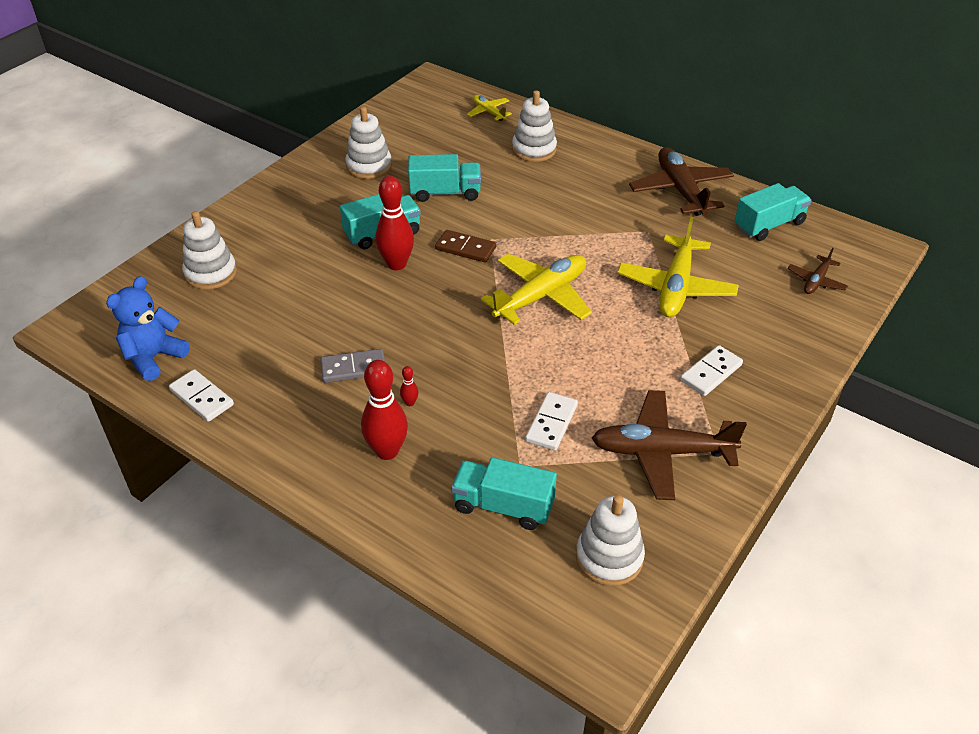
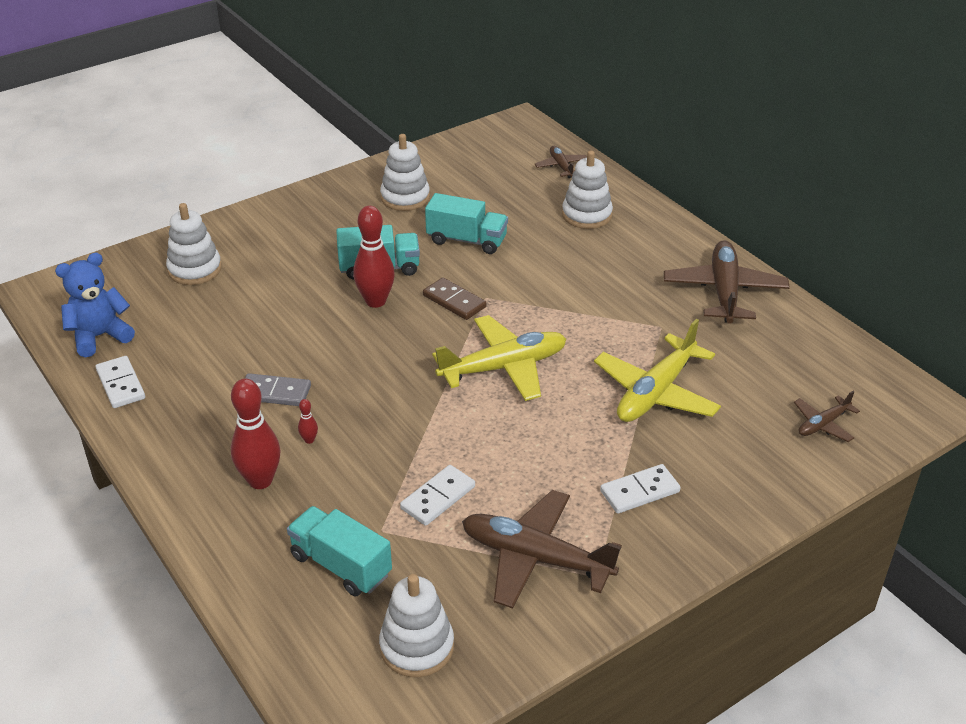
camera: 20 degrees right, 5 degrees down
(488, 112) = (561, 166): yellow plane -> brown plane
(769, 225) = (804, 351): turquoise truck -> none

